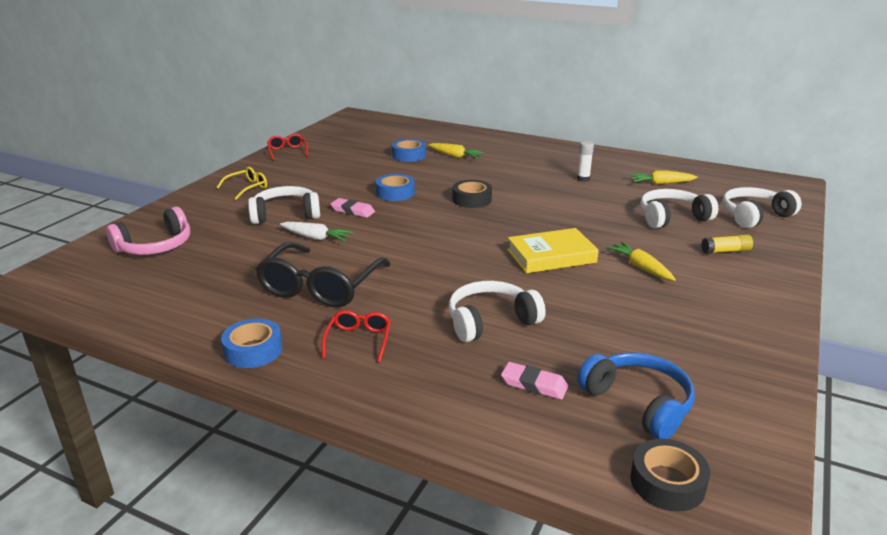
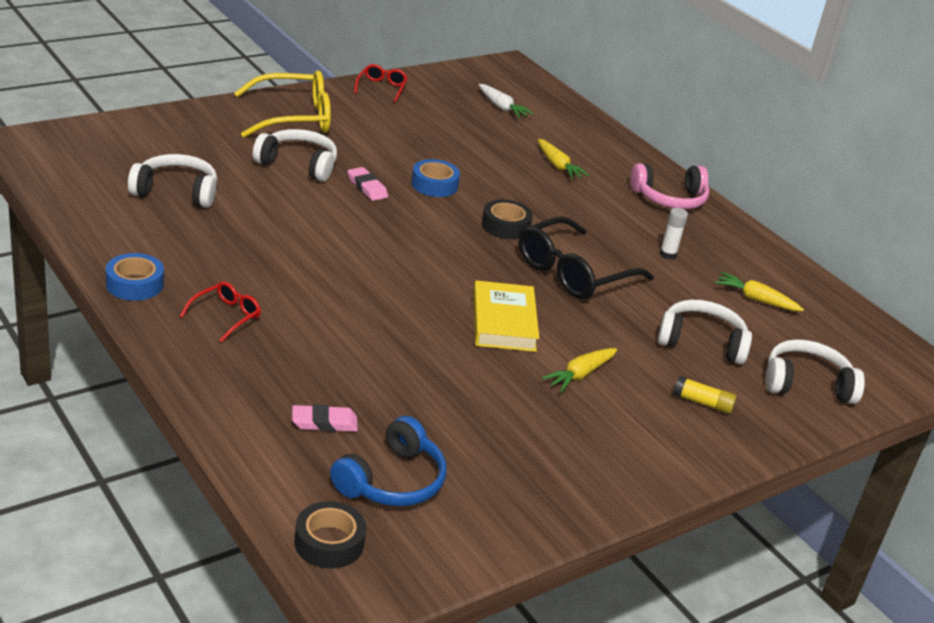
camera: 25 degrees right, 5 degrees up
(155, 246) = (151, 149): pink headphones -> pink headphones (670, 198)
(247, 188) = (294, 118): yellow glasses -> yellow glasses, size x1.99
(316, 238) = (299, 202): white carrot -> white carrot (502, 107)
(320, 287) = (248, 253): black glasses -> black glasses (573, 273)
(409, 155) = (506, 144): blue tape -> none
(490, 321) = (359, 354): white headphones -> white headphones (176, 191)
(534, 384) = (324, 423): pink eraser -> pink eraser turned 60 degrees counterclockwise
(551, 256) = (503, 322): yellow book -> yellow book turned 75 degrees clockwise
(638, 403) = (392, 481): blue headphones -> blue headphones turned 45 degrees clockwise
(640, 267) = (579, 375): yellow carrot -> yellow carrot turned 135 degrees counterclockwise

